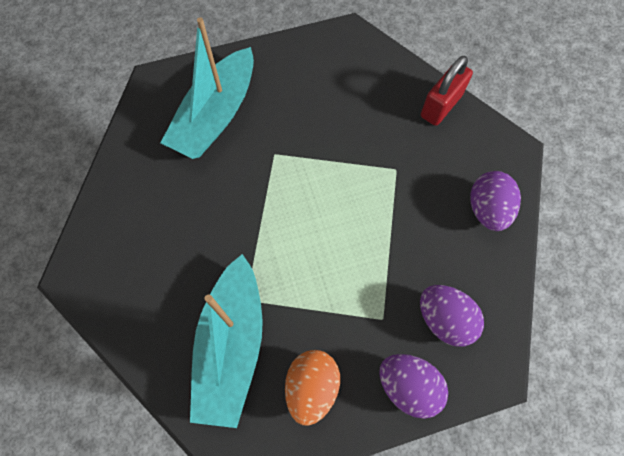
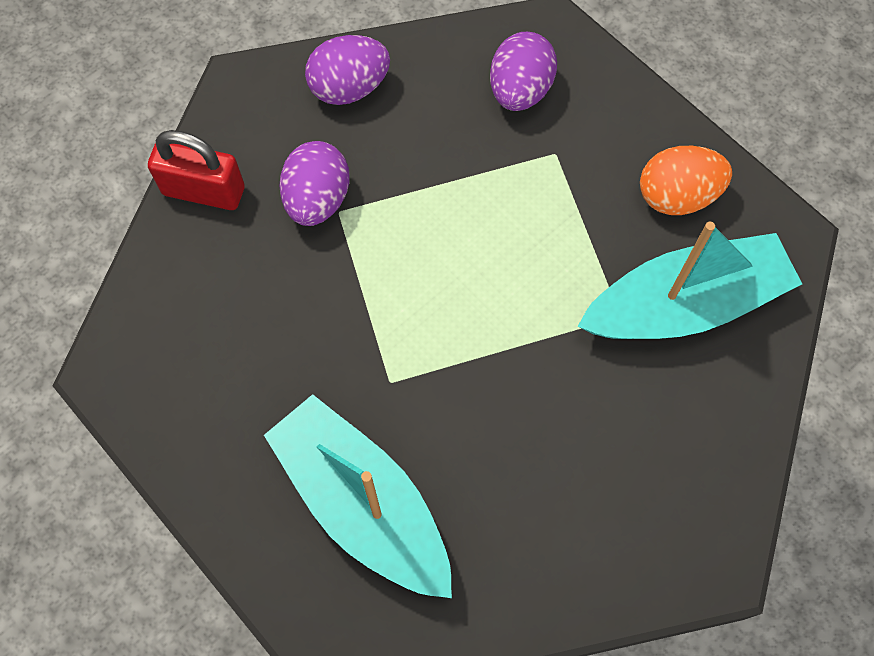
camera: 115 degrees left, 0 degrees up
(216, 116) = (362, 503): turquoise boat -> turquoise boat turned 135 degrees counterclockwise
(408, 386) = (616, 102): purple egg -> purple egg (317, 200)

